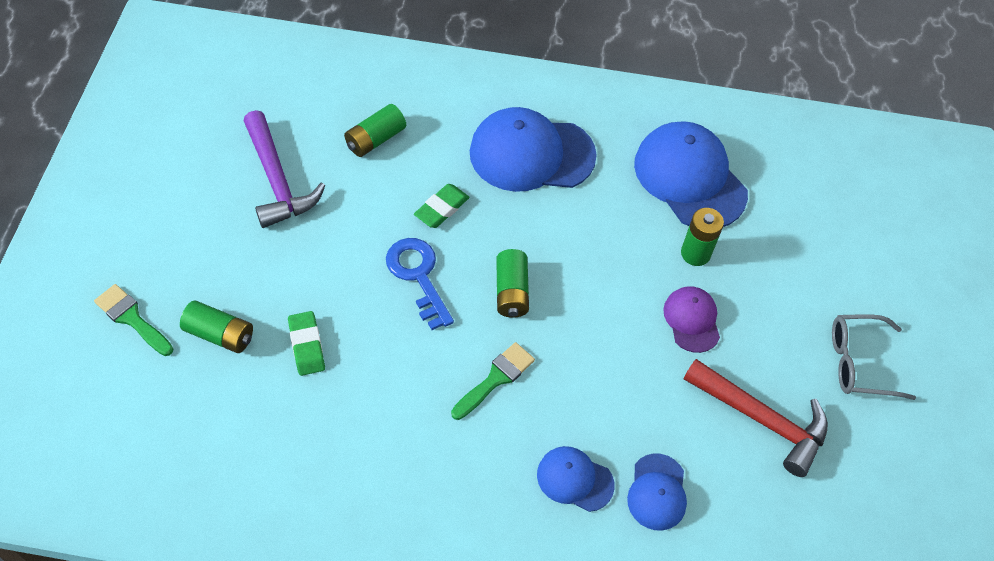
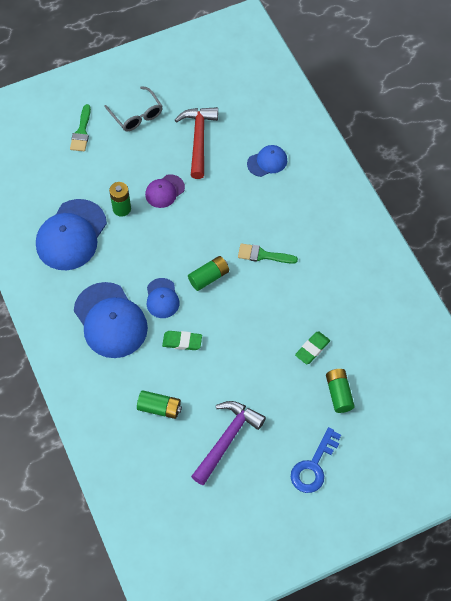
camera: 120 degrees left, 5 degrees up
(132, 318) = (364, 443): green brush -> green brush (81, 132)
(418, 276) = (233, 325): blue key -> blue key (313, 466)
(574, 479) = (287, 195): blue cap -> blue cap (162, 298)

